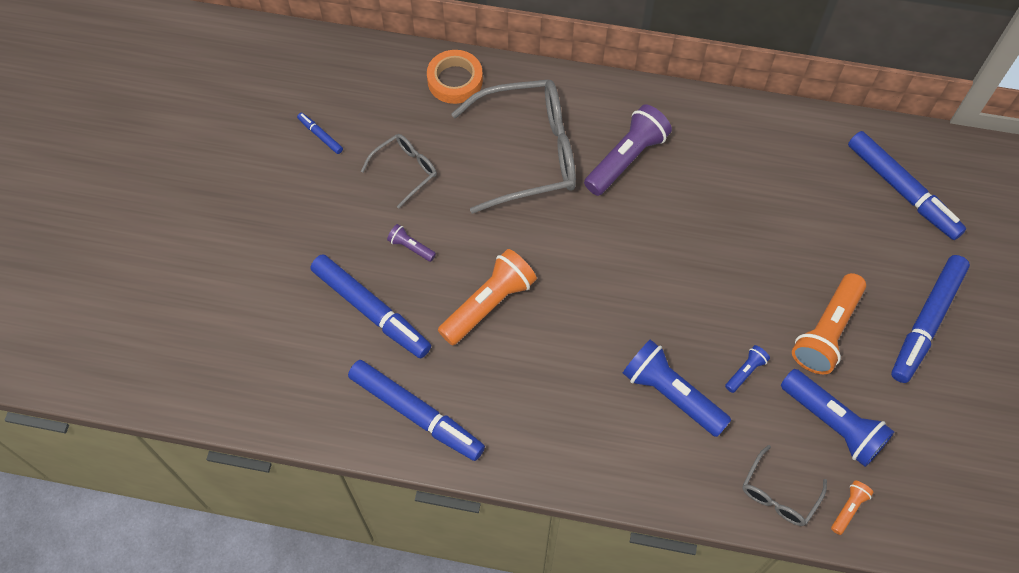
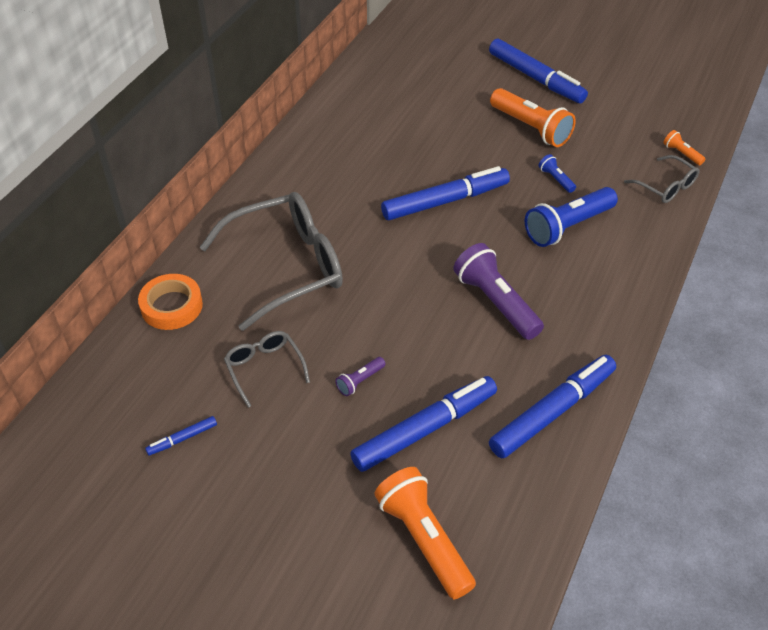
camera: 75 degrees left, 15 degrees down
(488, 304) = (445, 331): orange flashlight -> orange flashlight (423, 539)
(529, 153) = (287, 267): grey glasses -> grey glasses turned 60 degrees clockwise
(626, 158) = (323, 202): purple flashlight -> purple flashlight (495, 302)
(833, 423) = (610, 144): blue flashlight -> none
(902, 190) = (419, 61): blue marker -> blue marker (445, 201)

